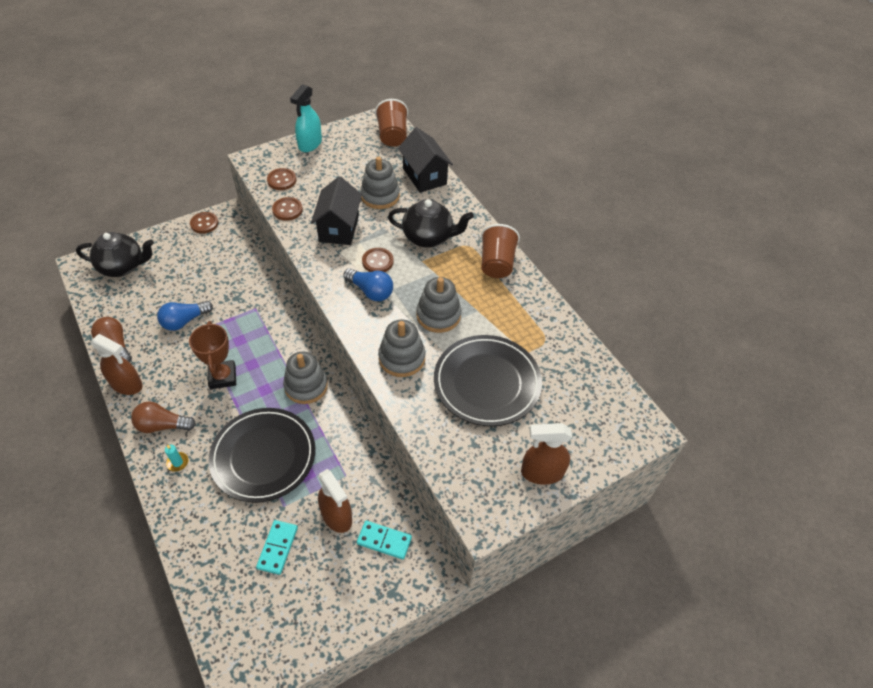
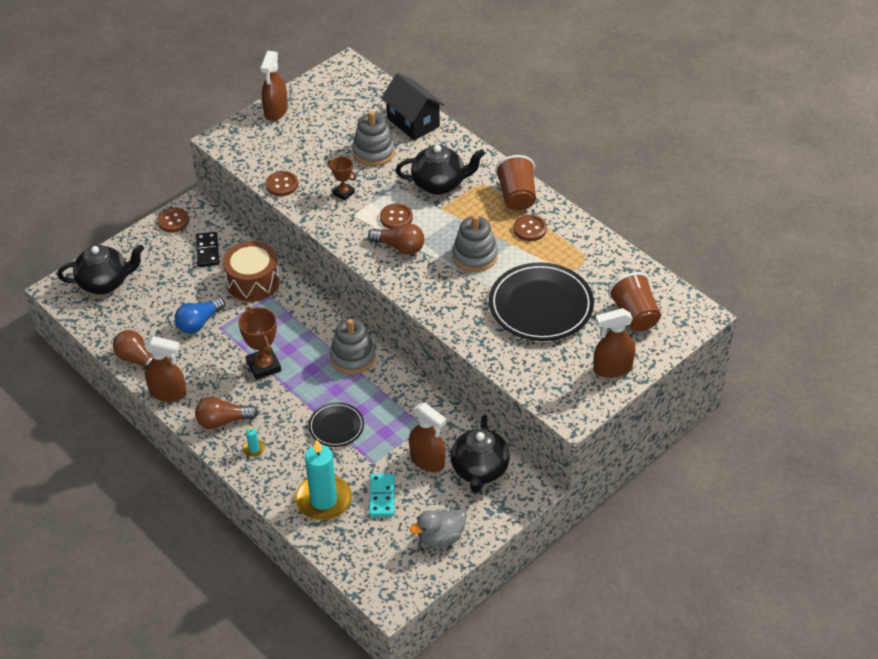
camera: 10 degrees left, 5 degrees down
(220, 537) = (323, 500): none -> turquoise candle
(221, 256) = (207, 251): none -> black domino
(247, 292) = (253, 282): none -> brown drum
(263, 456) = (336, 426): black plate -> black plate, size x0.53
(282, 180) = (262, 155): brown button -> brown button (530, 229)
(310, 144) = (276, 111): turquoise spray bottle -> brown spray bottle
(319, 613) = (440, 537): none -> grey duck
(339, 228) = (343, 193): black house -> brown trophy
(370, 291) = (400, 247): blue light bulb -> brown light bulb
(384, 540) = (479, 470): turquoise domino -> black teapot
(392, 136) = (362, 85): brown cup -> brown cup (634, 315)
(402, 358) = (453, 301): grey stacking toy -> none

